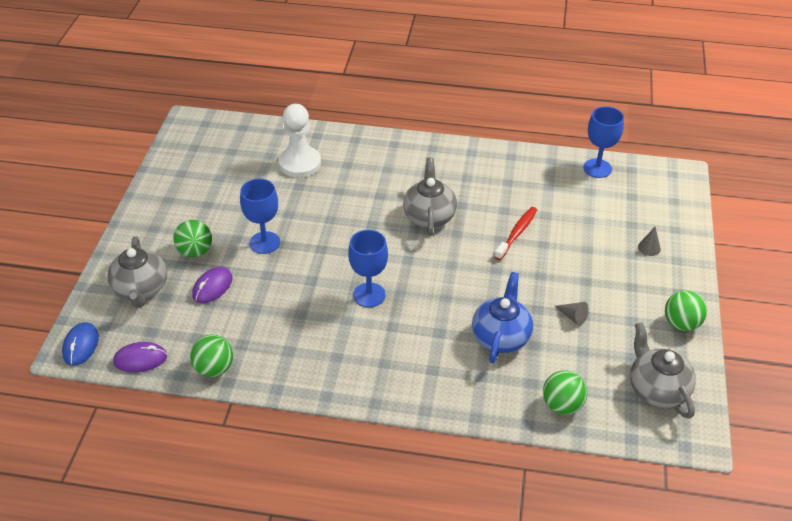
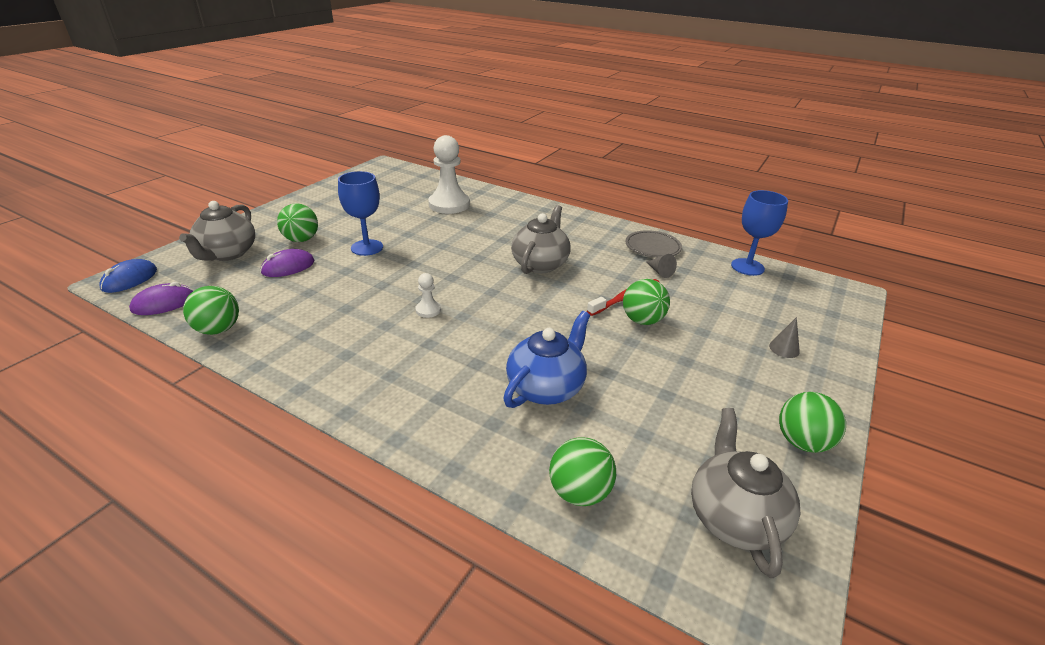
camera: 20 degrees right, 10 degrees down
(140, 359) = (164, 303): purple mouse -> purple mouse turned 45 degrees counterclockwise
(369, 295) = (428, 310): blue goblet -> white pawn
(512, 167) = (652, 247): none -> grey plate
(539, 252) = (642, 320): none -> green ball
(573, 316) = (650, 392): grey cone -> grey cone (659, 271)

